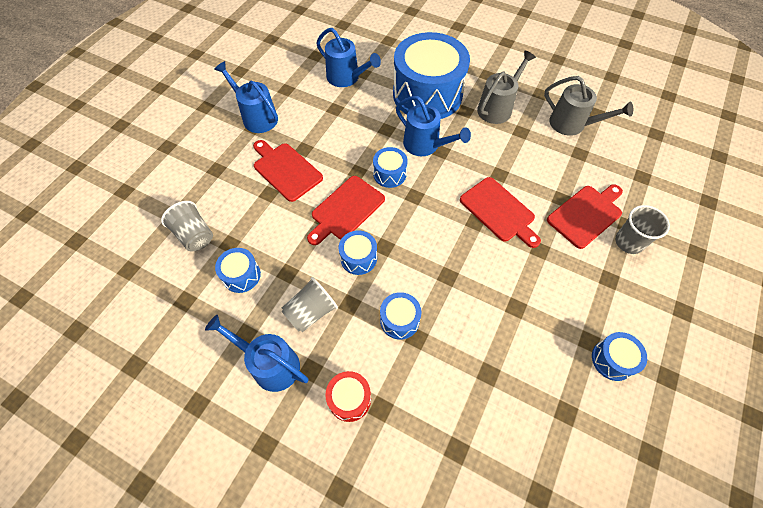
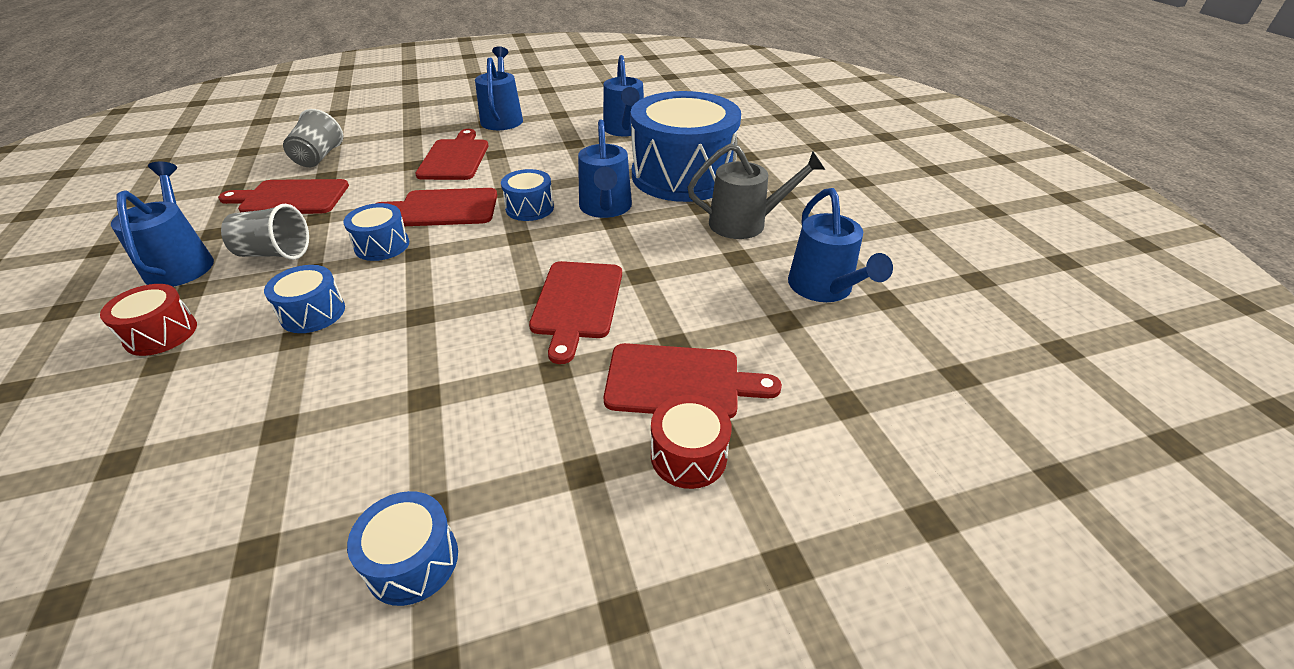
camera: 45 degrees right, 20 degrees down
(241, 275) = (290, 198): blue drum -> red cutting board
(572, 124) = (824, 288): grey watering can -> blue watering can
(629, 242) = (688, 456): grey cup -> red drum

